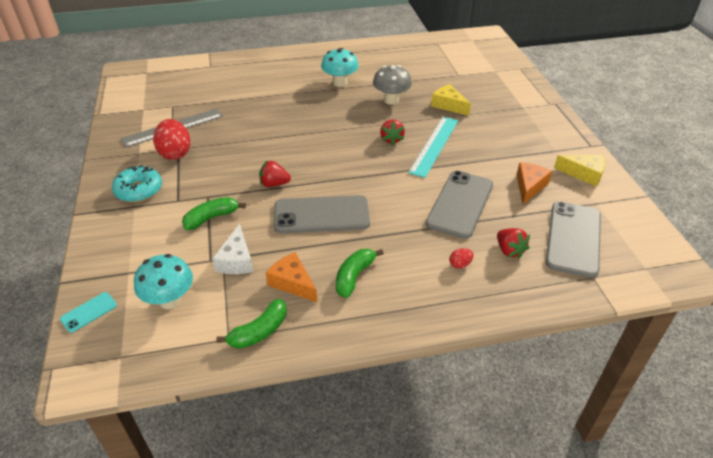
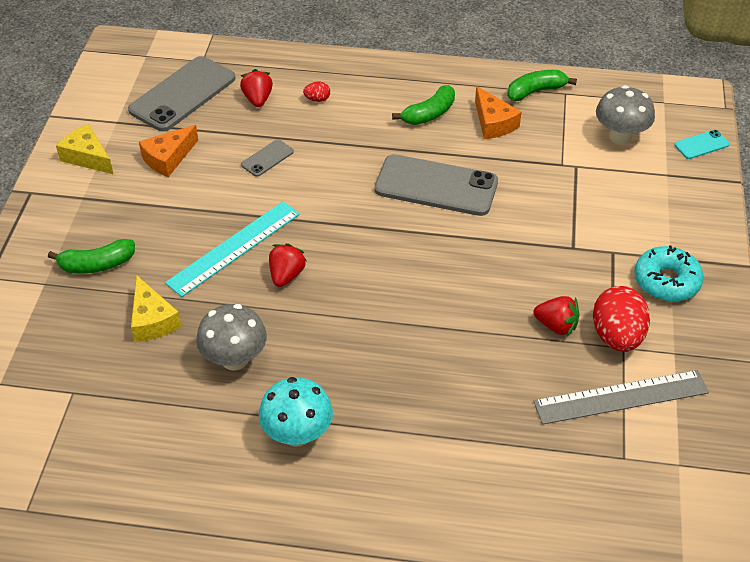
camera: 160 degrees left, 5 degrees up
(170, 300) = (620, 136): turquoise mushroom -> grey mushroom
(211, 218) = (570, 215): green banana -> green banana (97, 265)
(236, 260) = (547, 159): white cheese -> none
(274, 184) = (481, 243): red strawberry -> red strawberry (556, 326)
(460, 204) = (267, 158): grey phone -> grey phone, size x0.46

